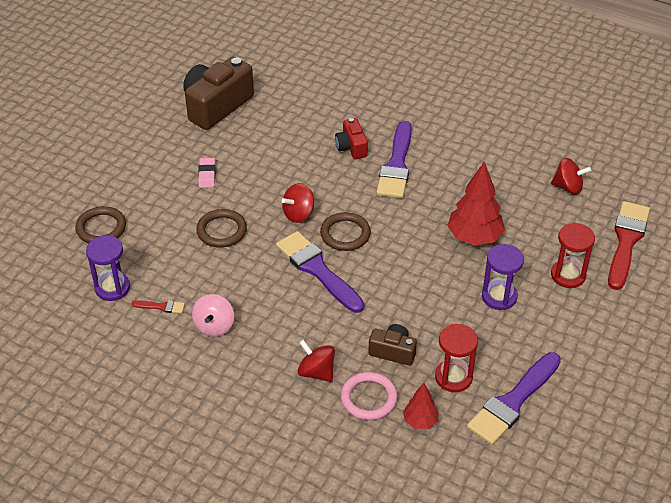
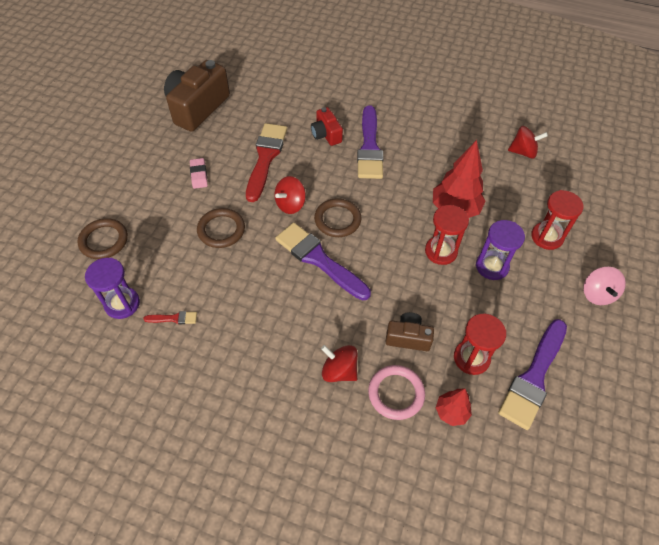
camera: 10 degrees left, 10 degrees up
(214, 326) = (230, 333): pink spinning top -> pink spinning top (597, 294)
(448, 276) = (441, 251): none -> red hourglass
(626, 241) = (587, 197): red brush -> red brush (265, 158)

